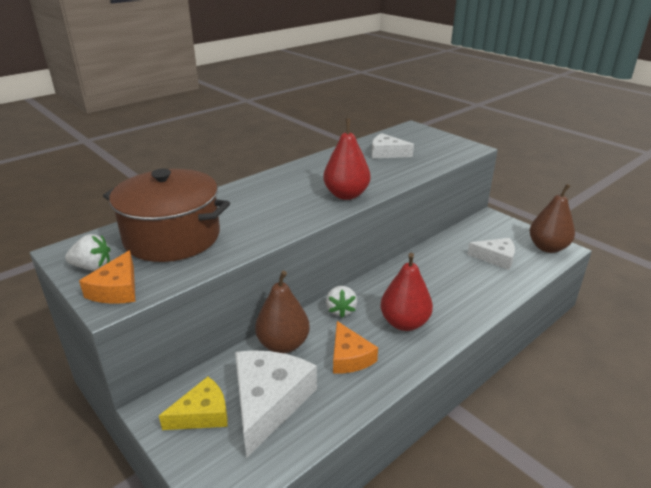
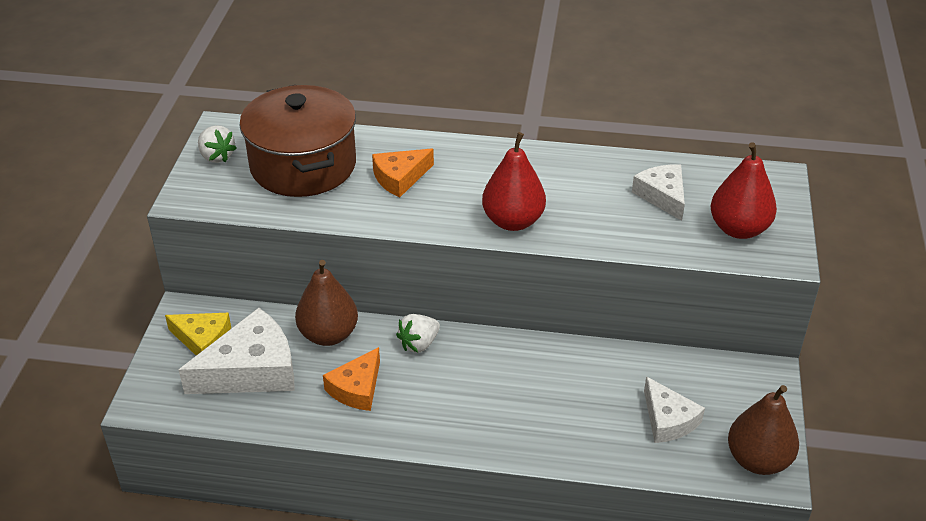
camera: 50 degrees right, 10 degrees up
(117, 289) = (203, 189): orange cheese -> orange cheese (400, 178)
(404, 323) = (449, 401): red pear -> red pear (738, 229)

